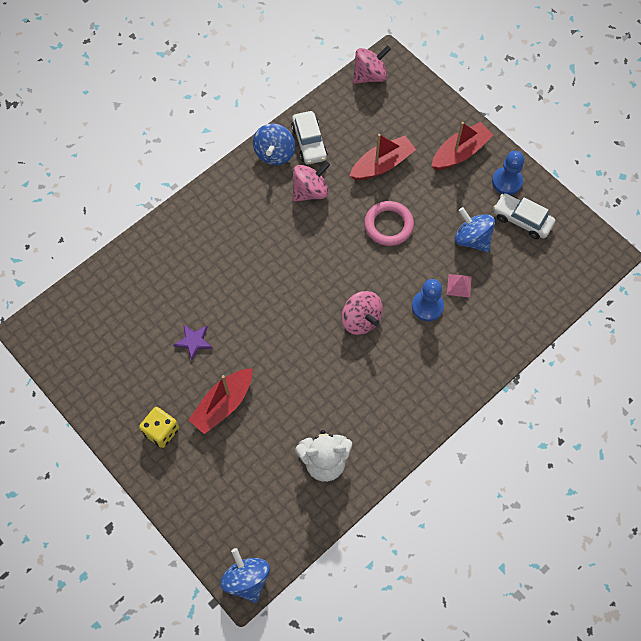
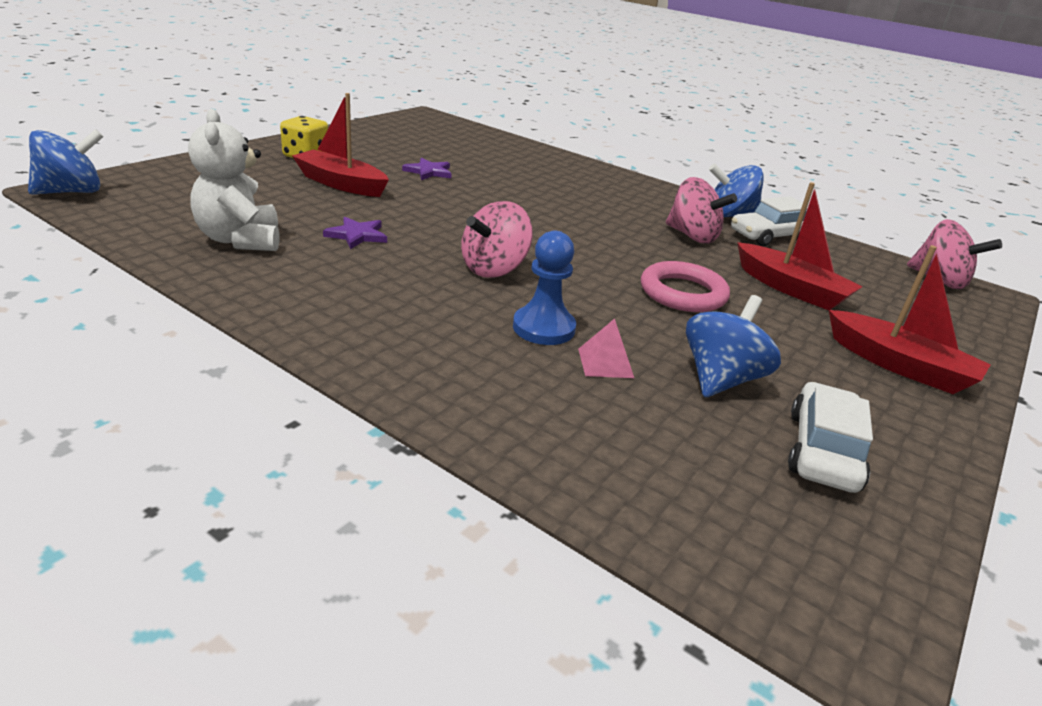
camera: 75 degrees right, 35 degrees down
(315, 394) = (357, 235): none -> purple star
(507, 182) = (897, 427): blue pawn -> none

